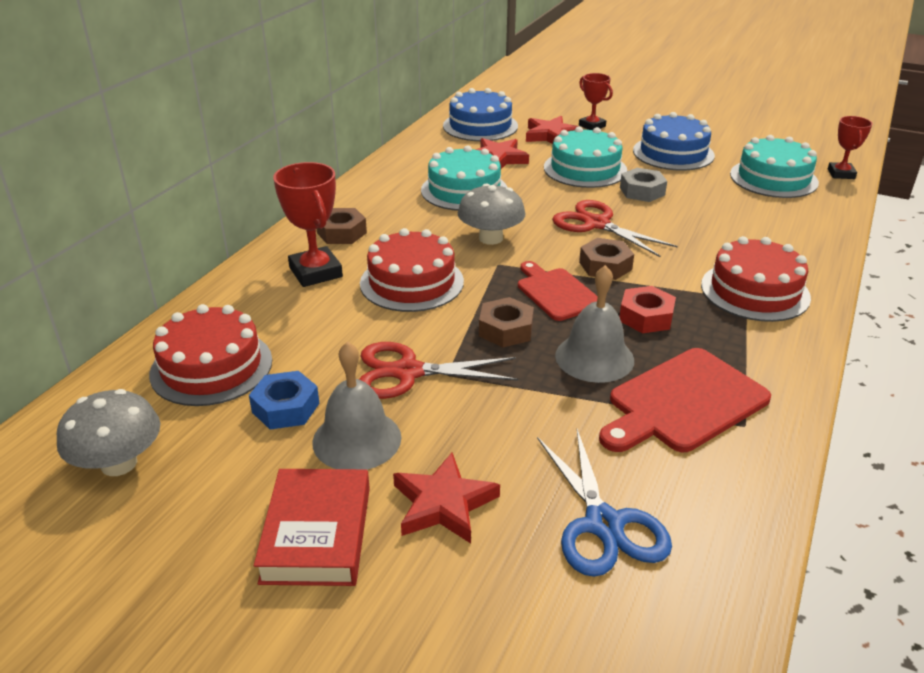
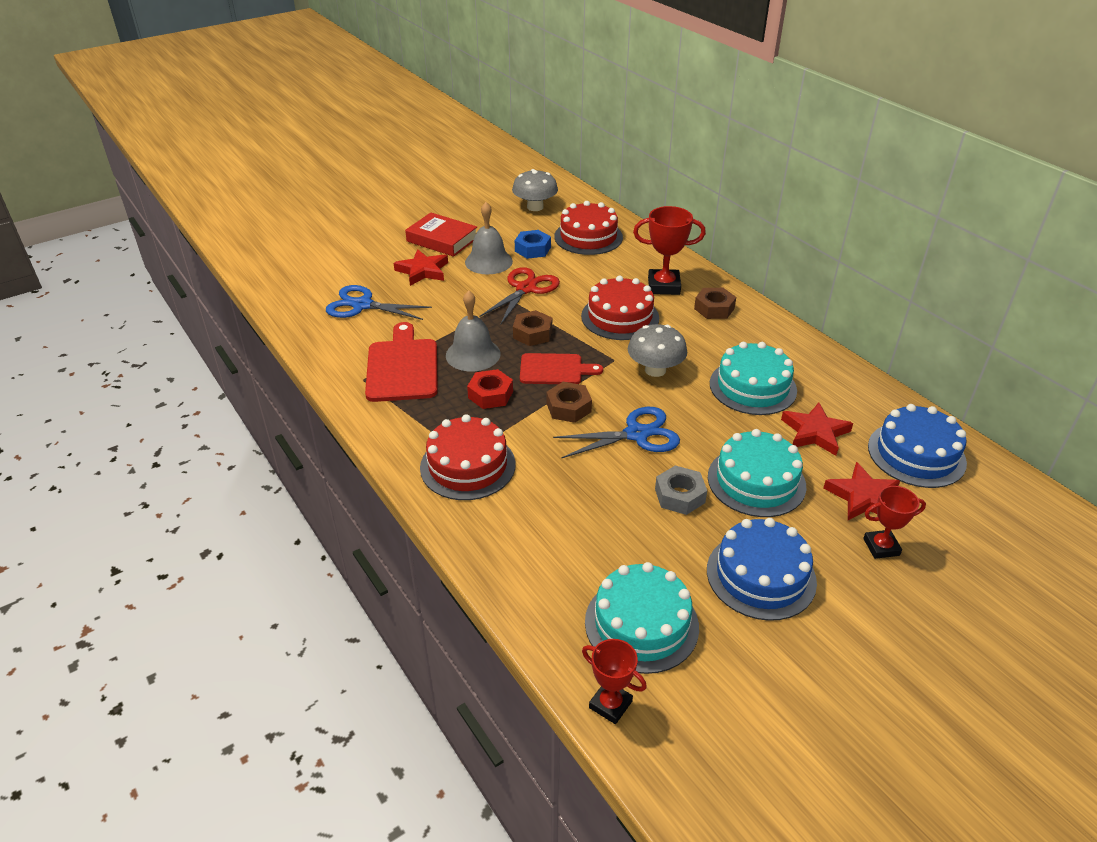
camera: 120 degrees right, 5 degrees up
(596, 224) = (637, 434): red scissors -> blue scissors

